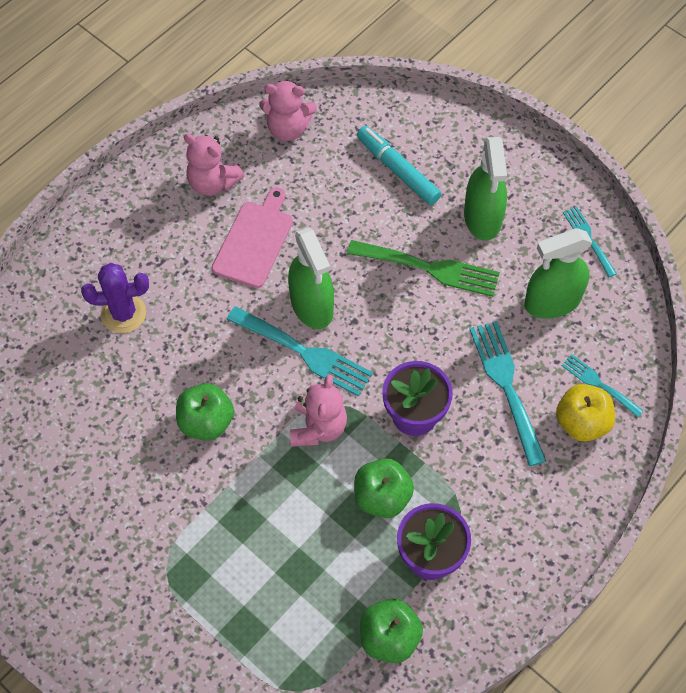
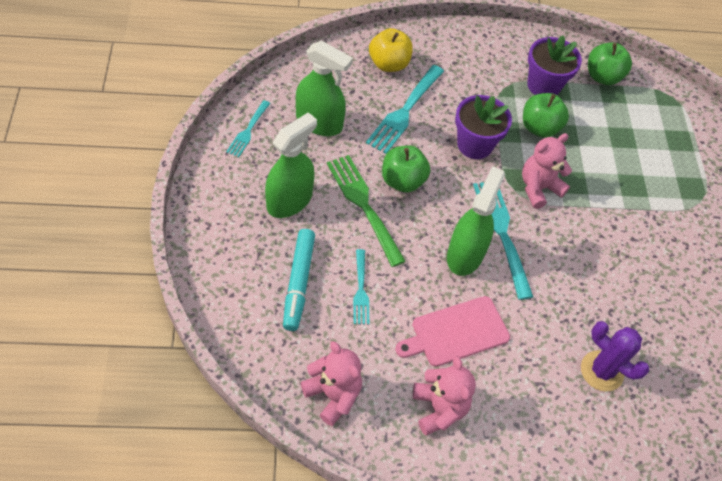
camera: 140 degrees left, 5 degrees down
(206, 422) = (606, 251): green apple -> green apple (402, 181)
(598, 384) = (354, 69): turquoise fork -> turquoise fork (361, 290)

